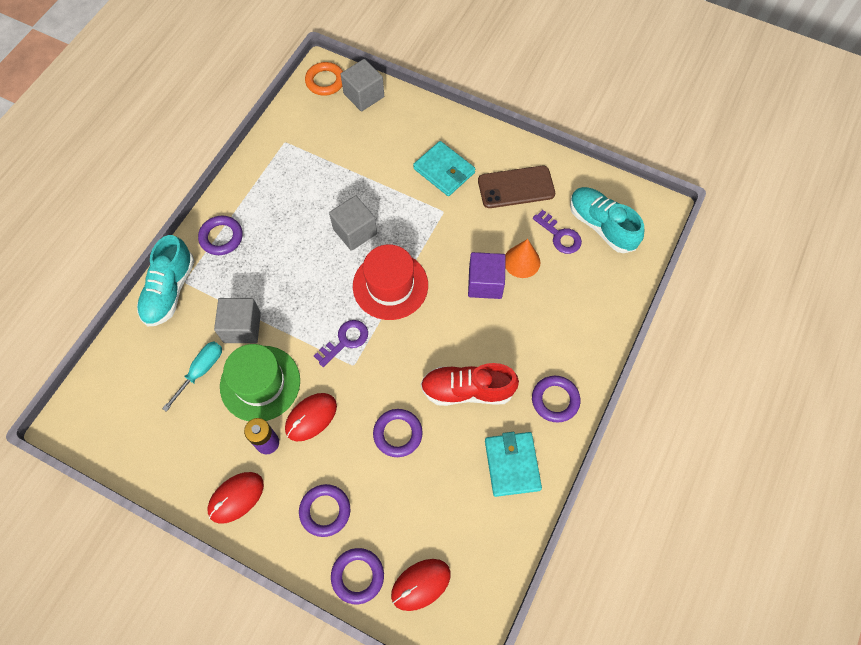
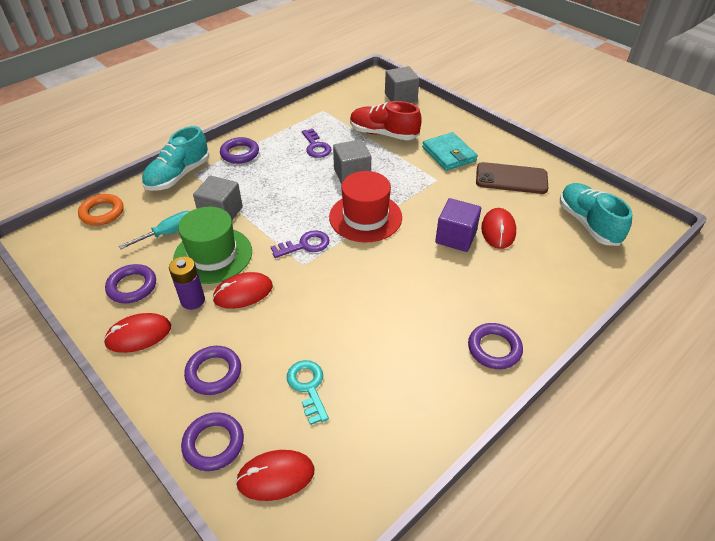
camera: 20 degrees right, 20 degrees down
(325, 81) = (373, 84): orange ring -> orange ring (102, 212)
(398, 434) = (318, 330): purple ring -> purple ring (132, 286)
(413, 495) = (308, 387): none -> turquoise key
(467, 390) = (404, 314): red shoe -> red shoe (383, 134)
(512, 464) = (425, 393): turquoise wallet -> none
(522, 261) = (498, 230): orange cone -> red mouse
(559, 236) = (542, 221): purple key -> purple key (316, 146)

